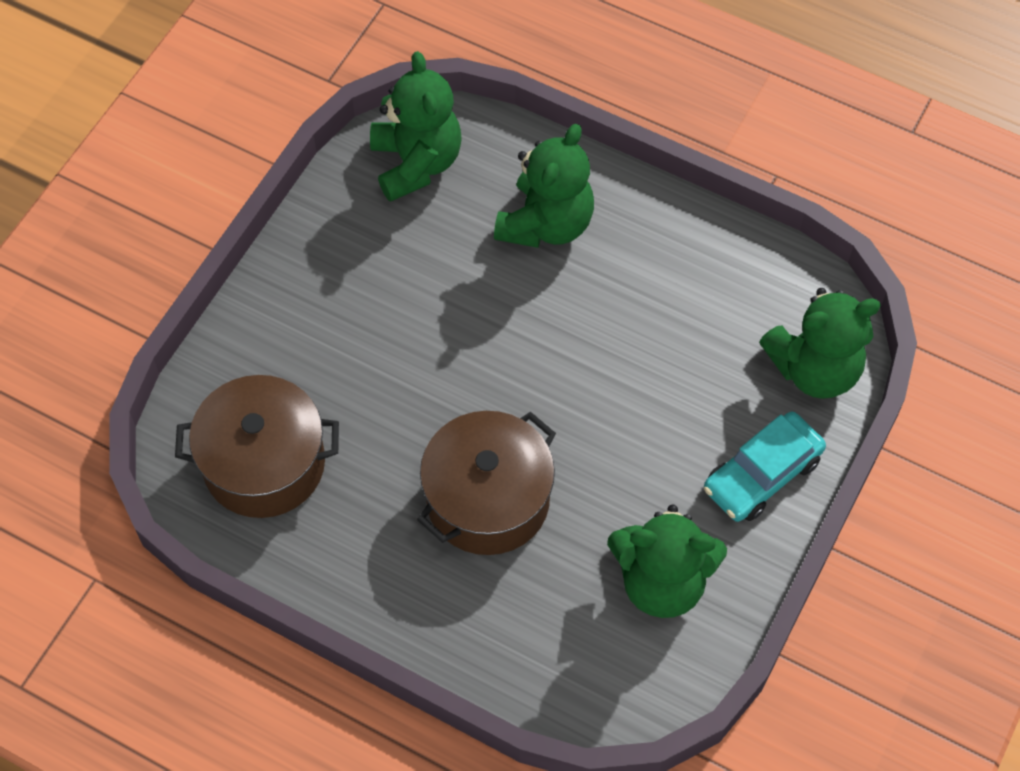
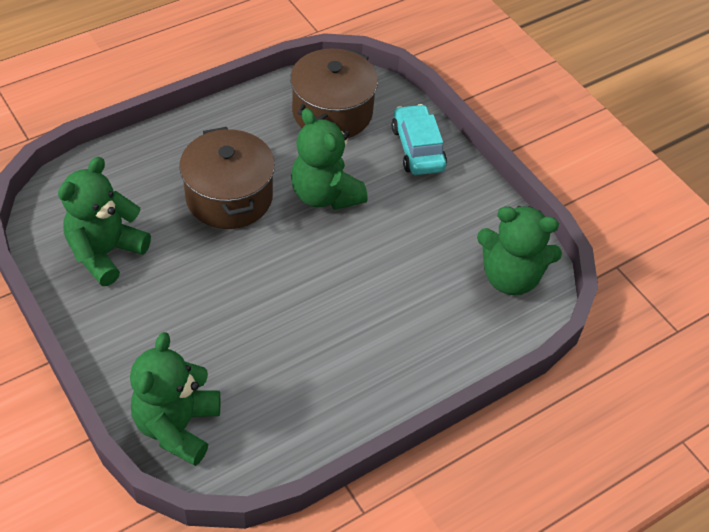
camera: 115 degrees right, 10 degrees down
(546, 223) = (412, 326): green teddy bear -> green teddy bear (325, 195)
(762, 474) = (127, 346): turquoise car -> turquoise car (417, 148)

